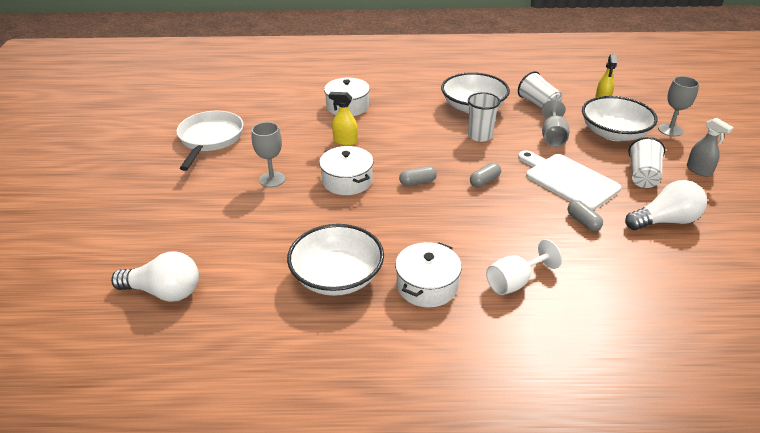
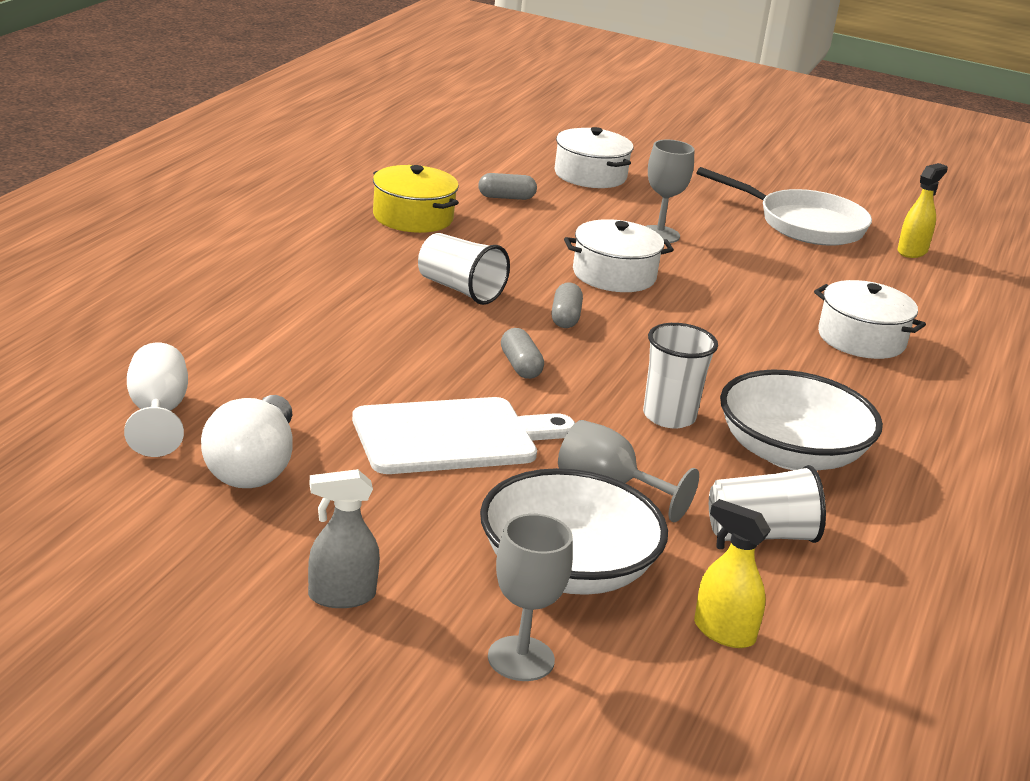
camera: 110 degrees right, 10 degrees down
(164, 292) = (482, 148): white light bulb -> none
(337, 277) = (413, 217): white bowl -> yellow pot
(345, 141) = (734, 304): yellow spray bottle -> yellow spray bottle (912, 251)
(427, 285) = (339, 253): white pot -> white pot (590, 175)
(515, 282) = (279, 300): white goblet -> white goblet (157, 415)
(583, 222) = (334, 397): grey capsule -> grey capsule (506, 197)
(642, 176) = (391, 517): white cup -> white cup (460, 289)

